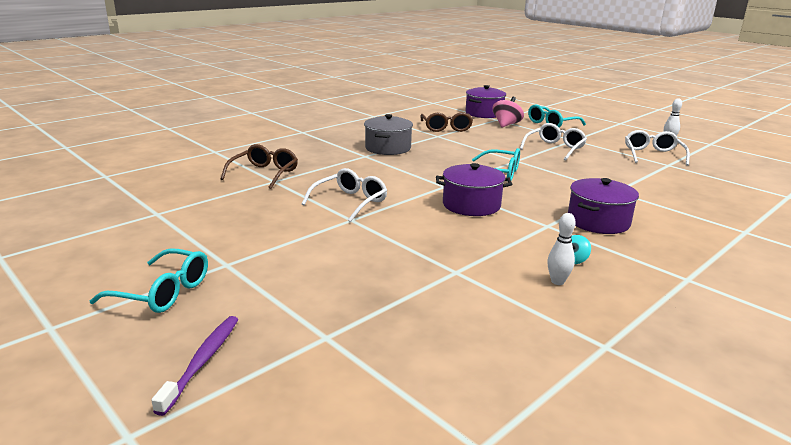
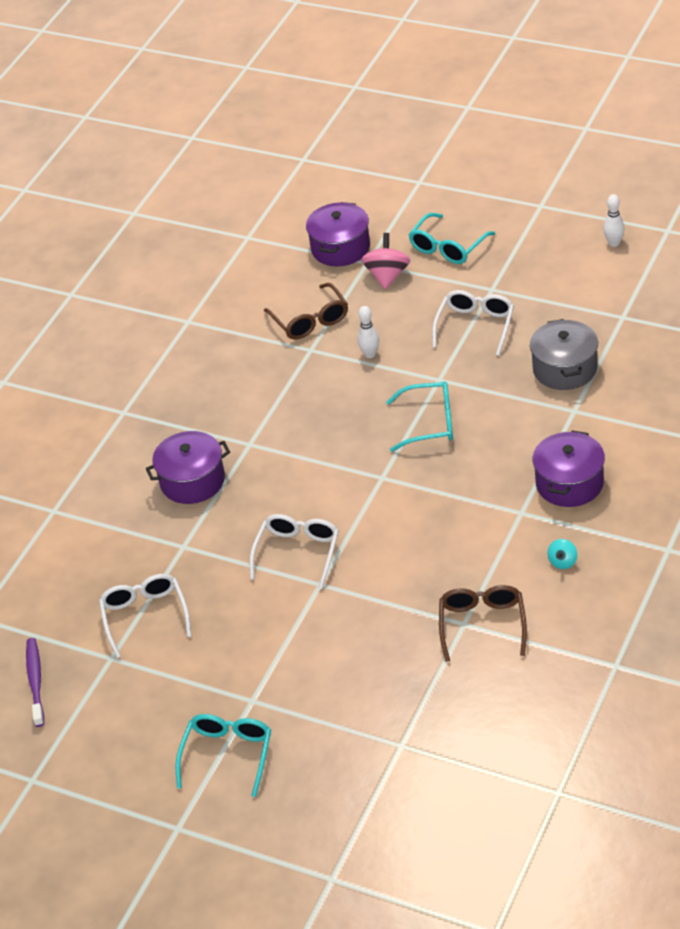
camera: 15 degrees left, 20 degrees up
(162, 292) = (227, 756): turquoise glasses -> turquoise glasses turned 75 degrees counterclockwise
(202, 361) = (326, 806): purple toothbrush -> purple toothbrush (35, 681)
(264, 174) = (159, 536): brown glasses -> brown glasses (482, 625)
(388, 148) = (265, 411): grey pot -> grey pot (565, 369)
(471, 205) = (429, 505): purple pot -> purple pot (192, 481)
(557, 281) = (557, 600): white bowling pin -> white bowling pin (370, 354)
(653, 155) = (600, 296): white glasses -> white glasses (145, 617)

